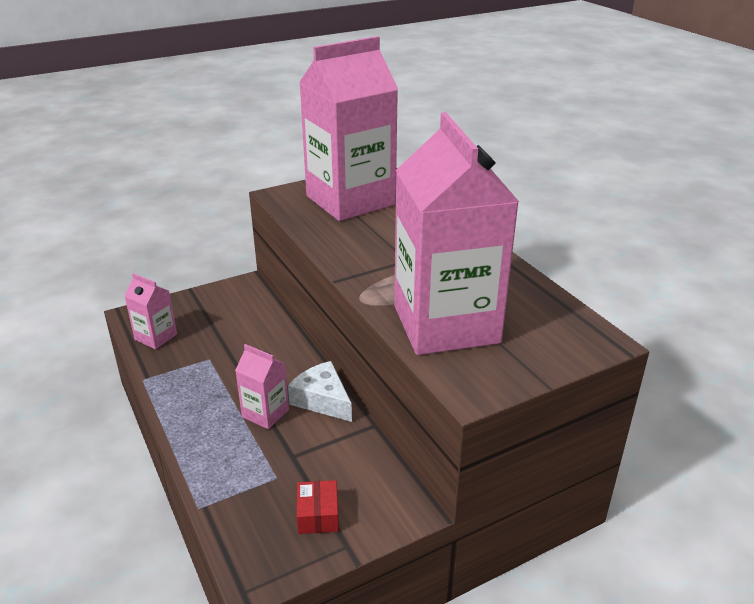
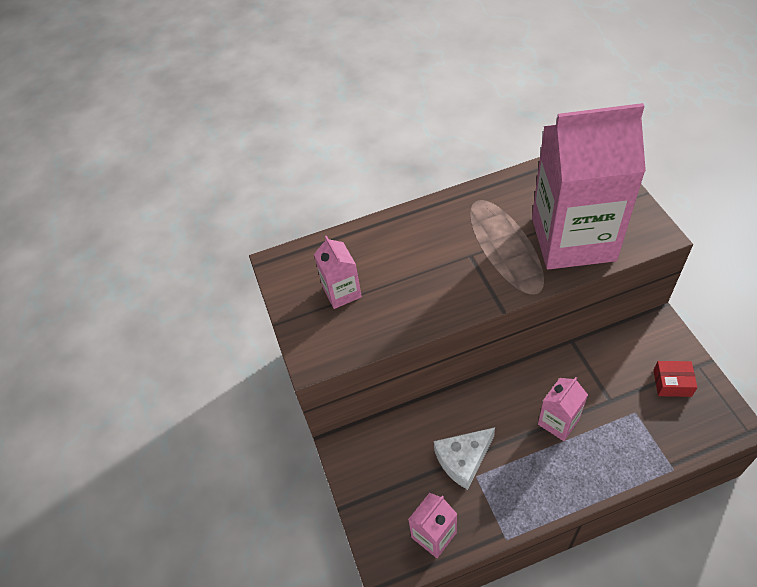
camera: 75 degrees left, 20 degrees up
(322, 400) = (541, 377): white cheese -> white cheese (463, 459)
(350, 200) = (342, 292): pink carton -> pink carton, size x0.43

